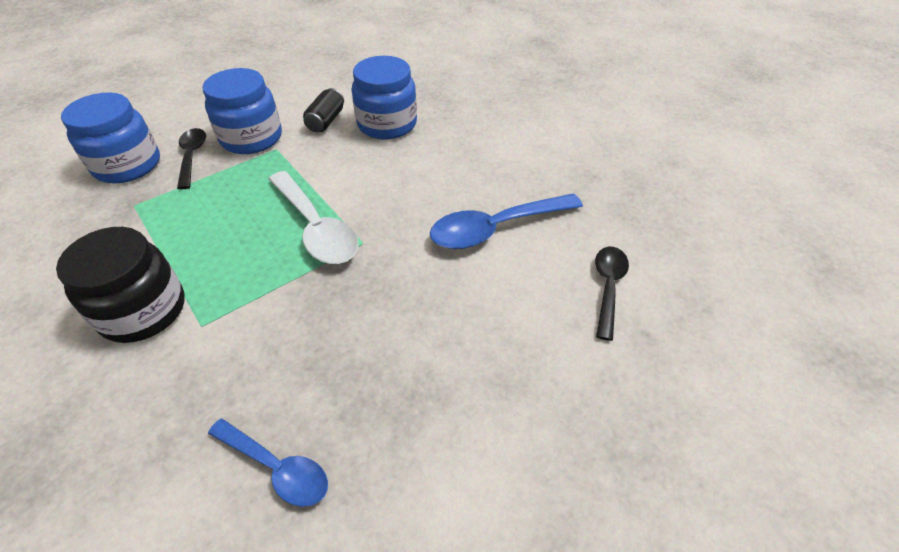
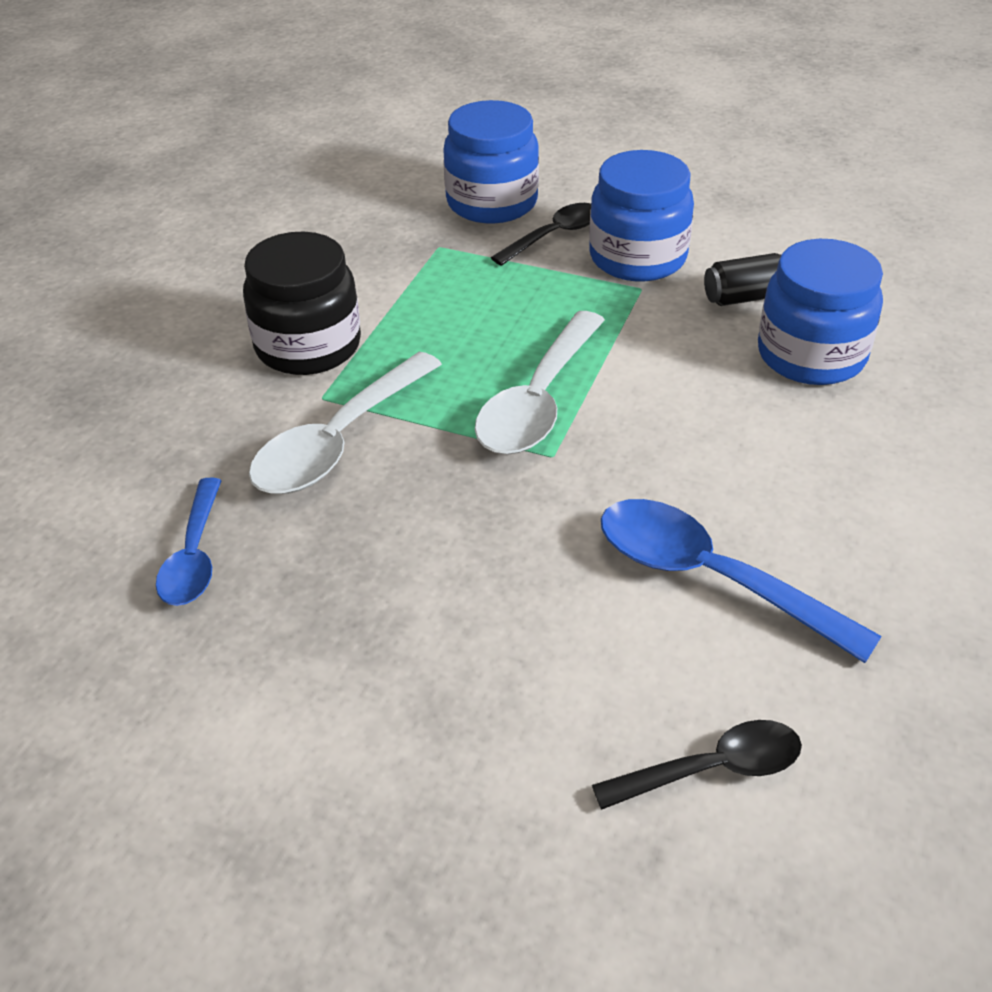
camera: 60 degrees right, 5 degrees down
(251, 334) = (338, 441): none -> white spoon

